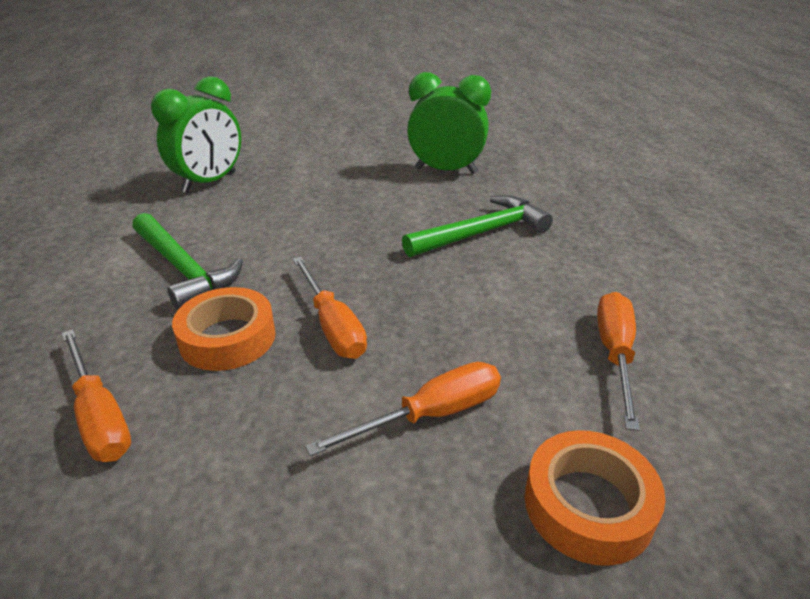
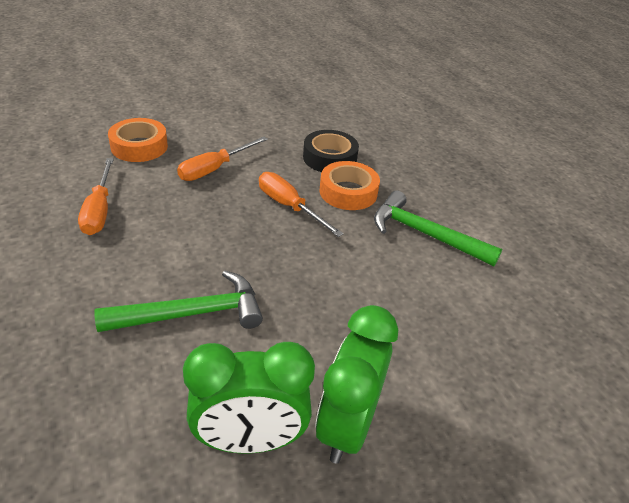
camera: 160 degrees right, 5 degrees up
(99, 416) = (375, 153): orange screwdriver -> none
(199, 414) = (330, 158): none -> black tape
(209, 182) = (523, 349): green clock -> green clock (347, 425)
(481, 233) = (191, 313): green hammer -> green hammer turned 150 degrees counterclockwise

